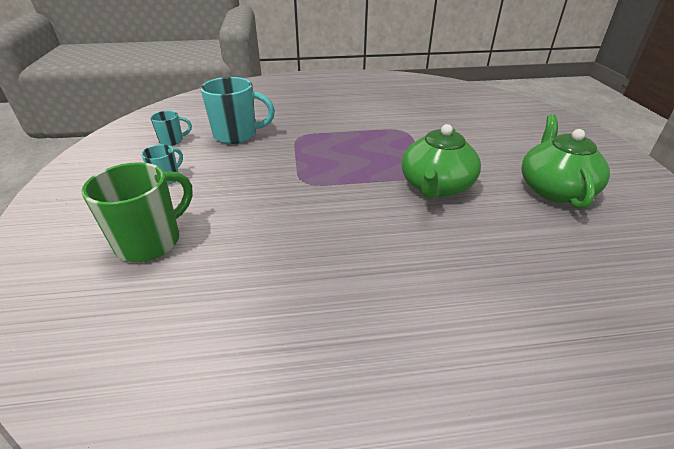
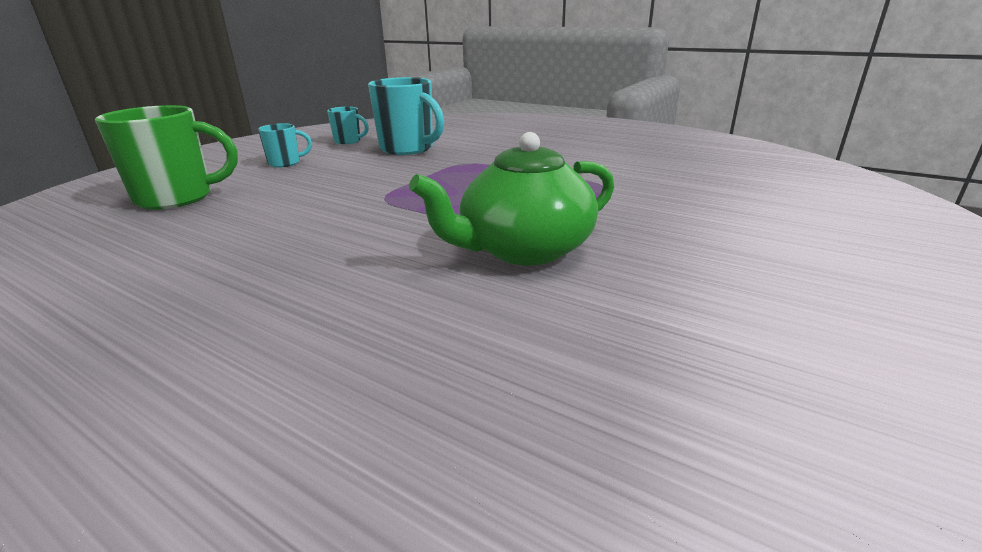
camera: 40 degrees right, 10 degrees down
(554, 189) = (736, 325): green teapot -> none

